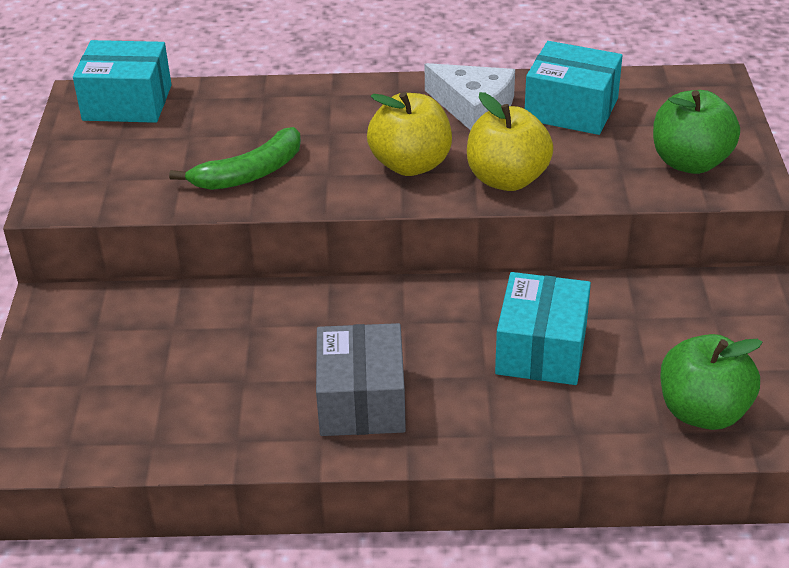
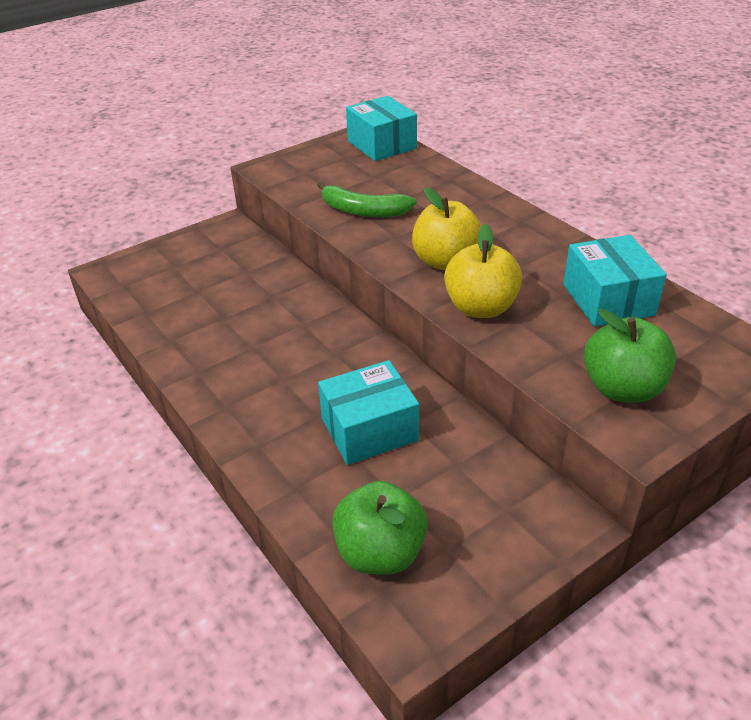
camera: 55 degrees right, 0 degrees up
(362, 401) = (244, 371): grey box -> none
(473, 107) = (547, 257): white cheese -> none

